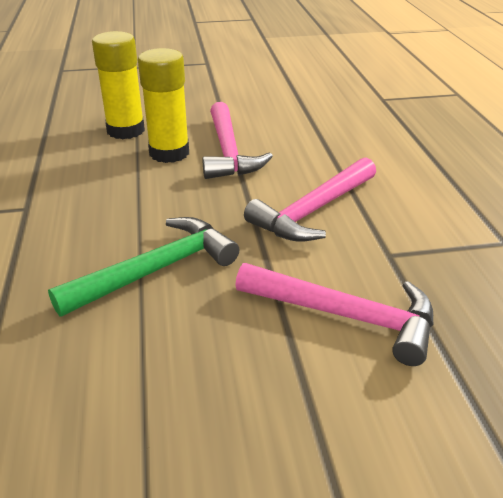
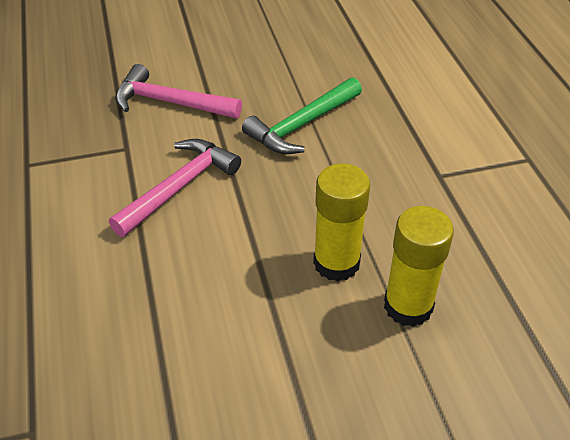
camera: 175 degrees right, 10 degrees up
(228, 152) = (268, 269): pink hammer -> none

